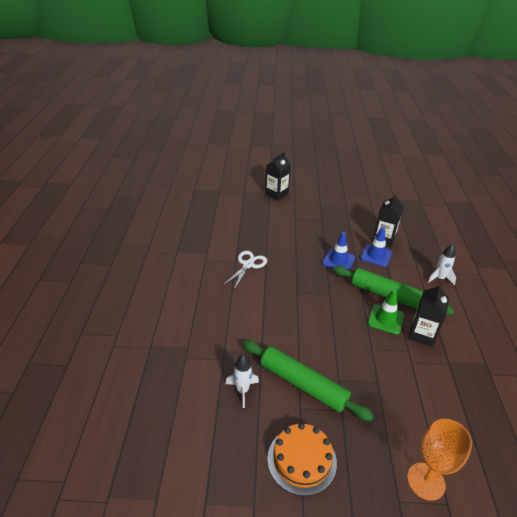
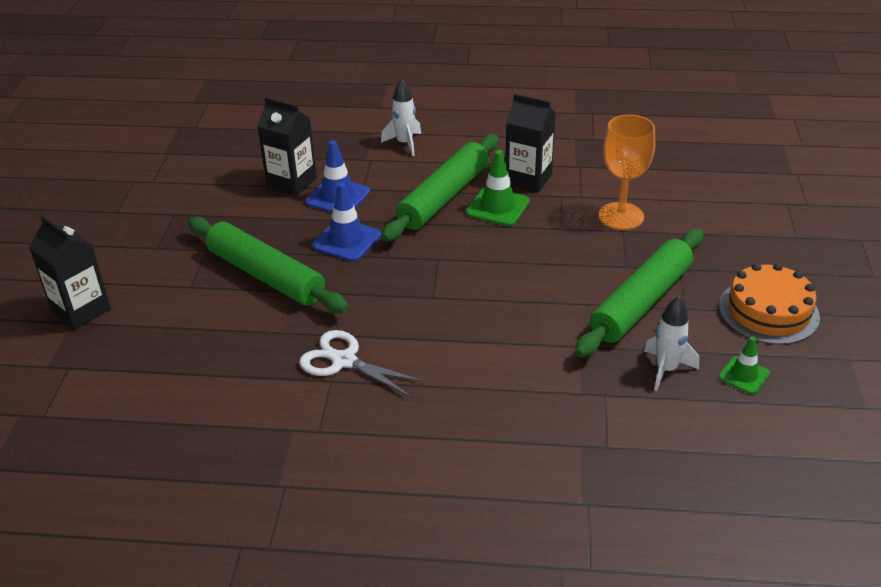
camera: 85 degrees left, 0 degrees up
(237, 432) = (743, 375): none -> green traffic cone
(306, 237) = (266, 275): none -> green rolling pin
(426, 481) = (763, 213): orange goblet -> orange goblet (621, 216)

